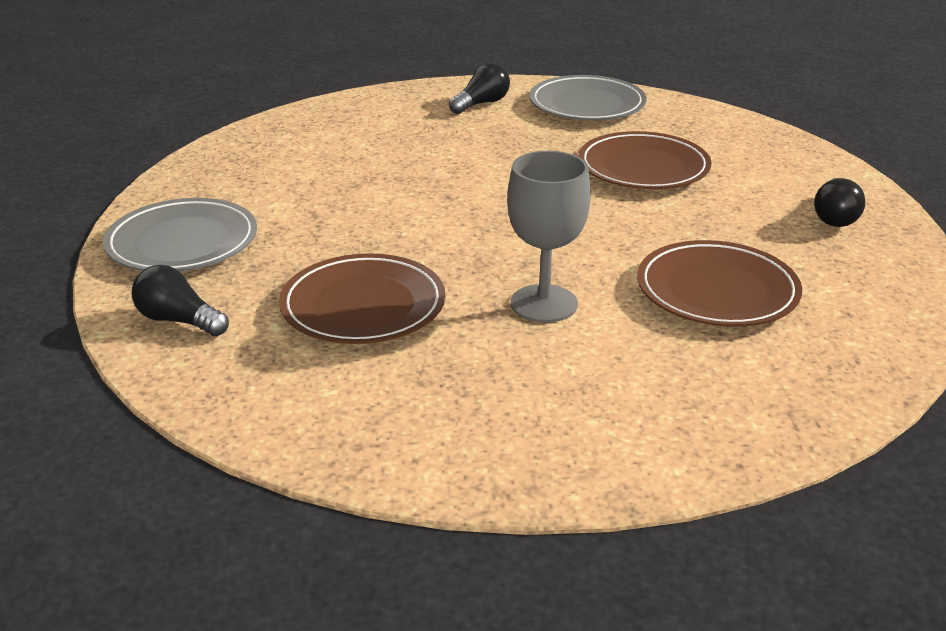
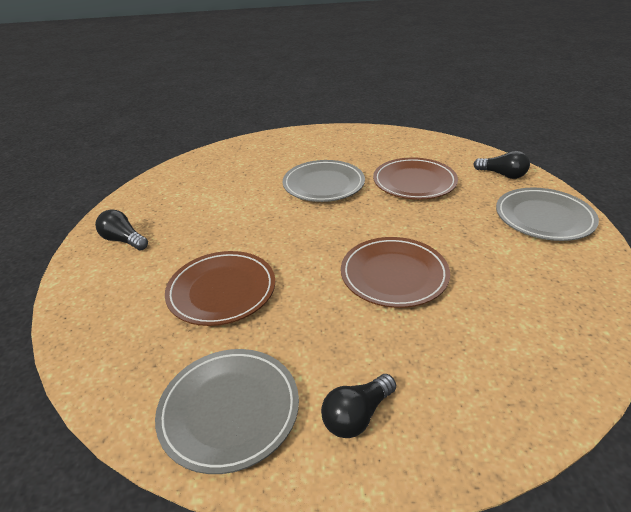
camera: 175 degrees left, 5 degrees up
(544, 304) = (323, 184): grey goblet -> grey plate
(717, 291) = (234, 192): brown plate -> brown plate (394, 275)
(834, 216) = (123, 240): black light bulb -> black light bulb turned 75 degrees counterclockwise

